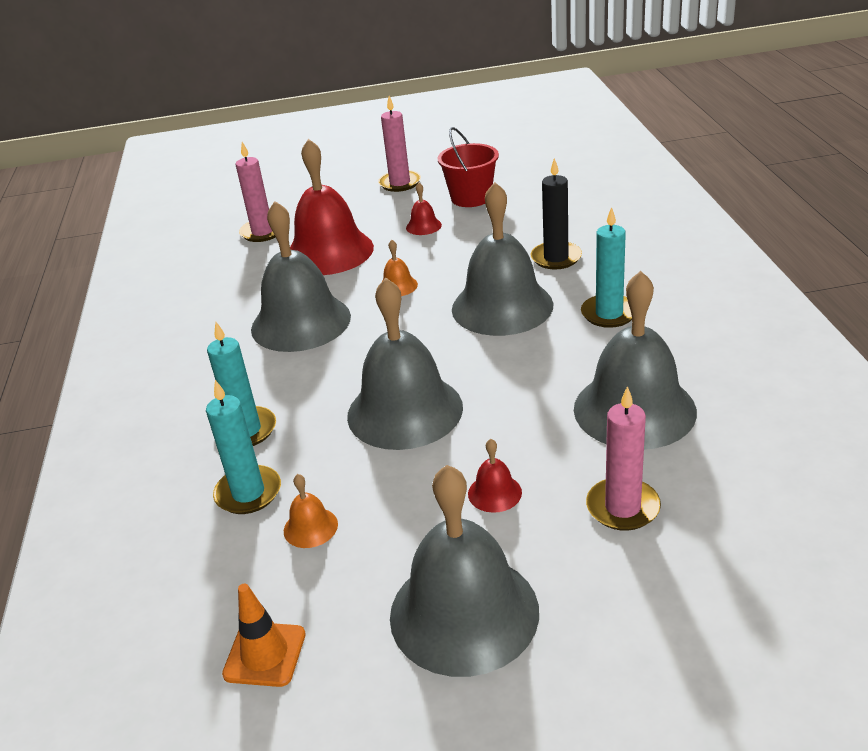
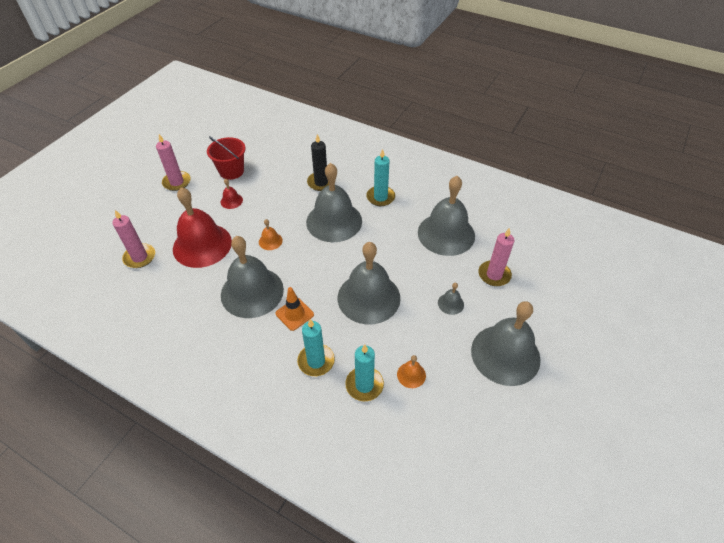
camera: 55 degrees left, 15 degrees up
(265, 654) = (472, 433): orange traffic cone -> orange traffic cone (294, 314)
(494, 493) = (450, 303): red bell -> grey bell

